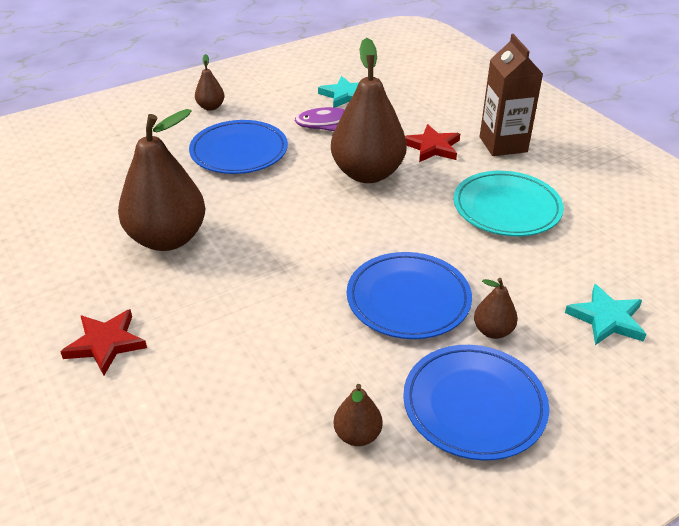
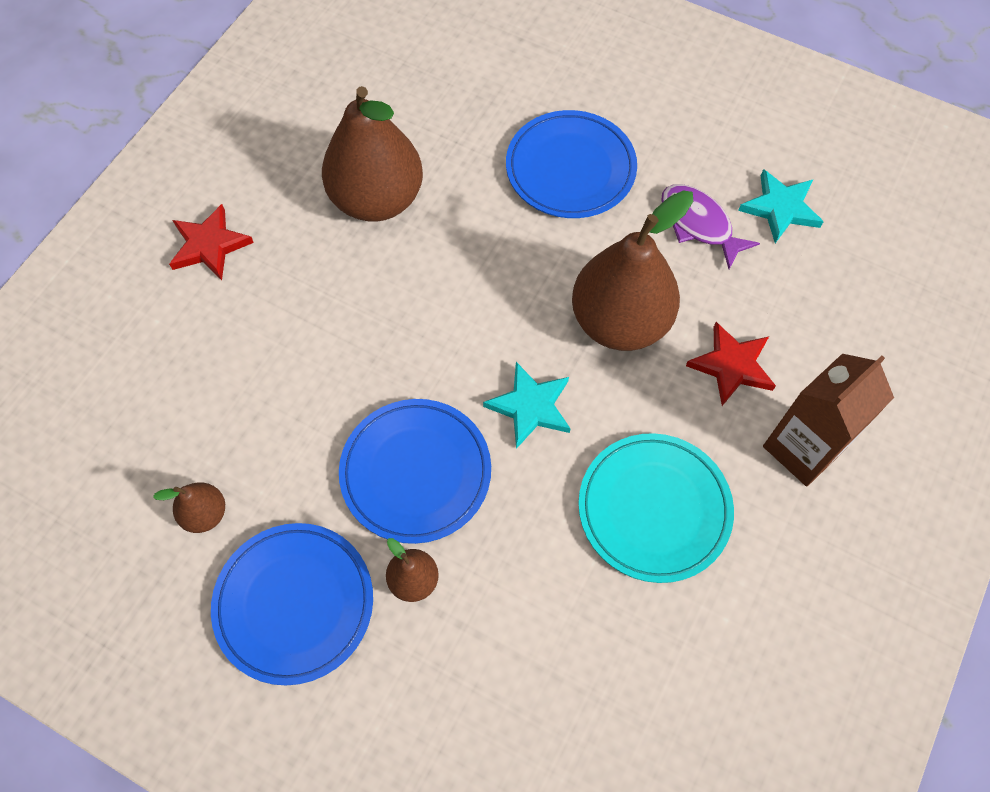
camera: 60 degrees right, 25 degrees up
(211, 107) = (640, 86): brown pear -> none
(606, 319) = (504, 699): turquoise star -> turquoise star (530, 406)

